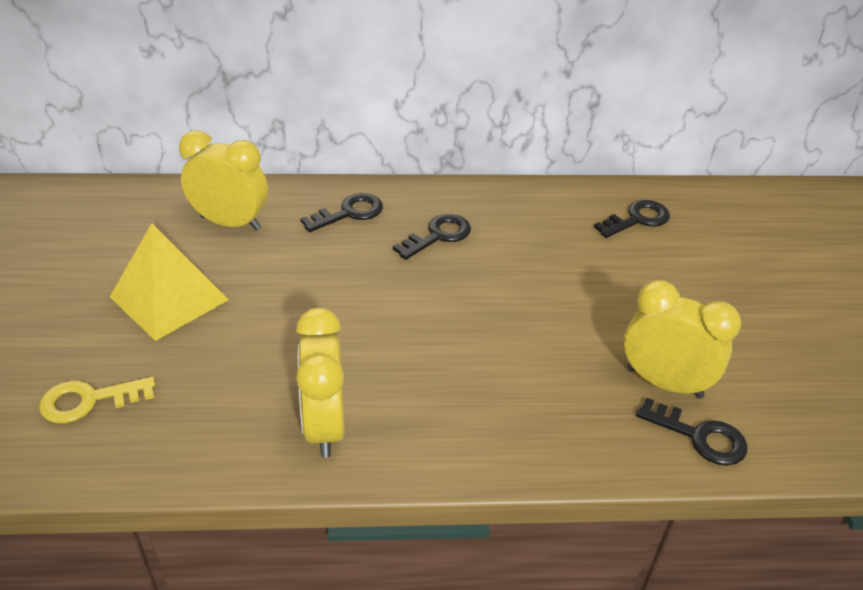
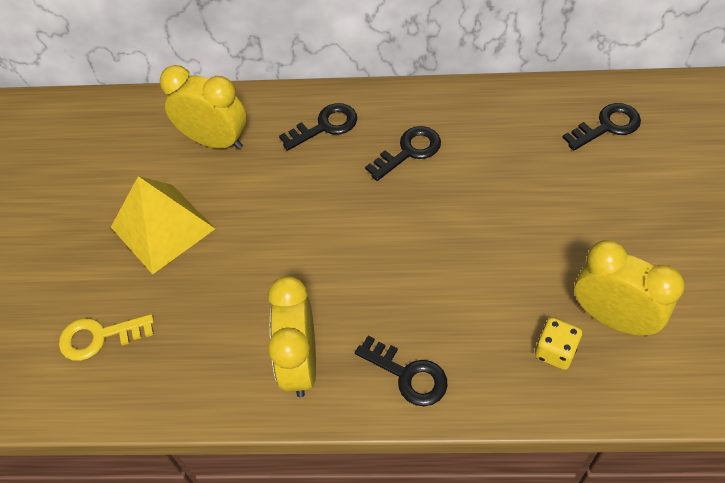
camera: 10 degrees right, 15 degrees up
(607, 413) = (555, 351): none -> yellow dice
(699, 436) = (640, 377): black key -> black key (408, 375)

